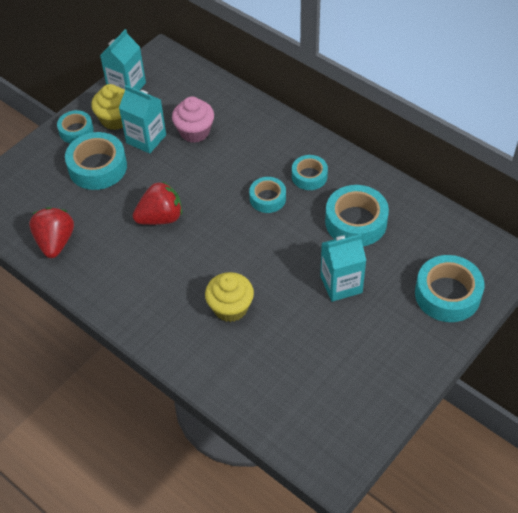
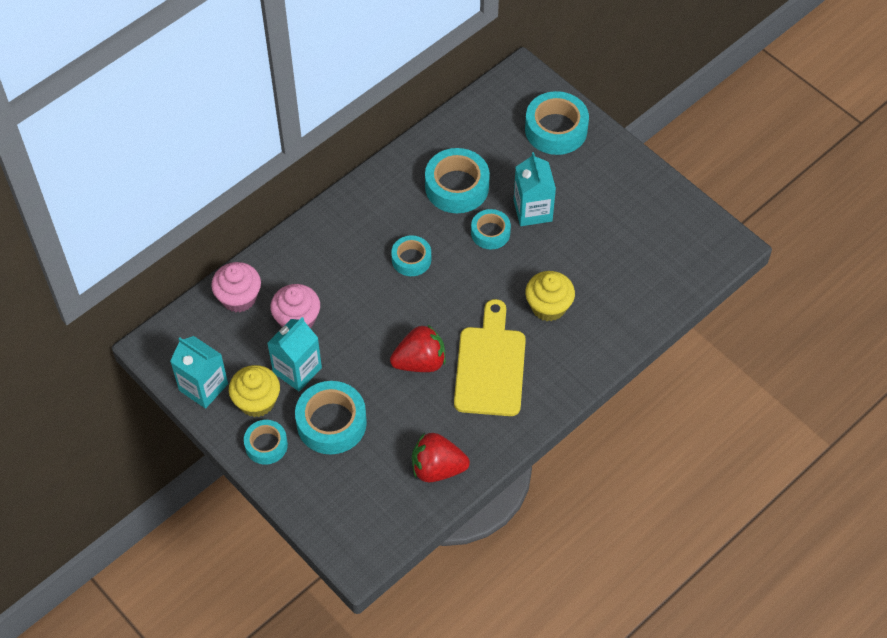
camera: 85 degrees left, 5 degrees up
(160, 218) = (420, 362): red strawberry -> red strawberry turned 90 degrees clockwise
(160, 269) = (490, 366): none -> yellow cutting board
(211, 94) = (239, 298): none -> pink cupcake
(309, 176) = (387, 218): turquoise tape -> turquoise tape (490, 233)

